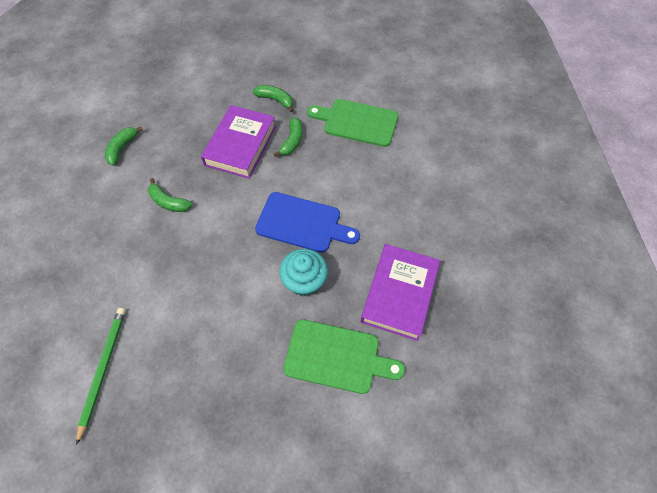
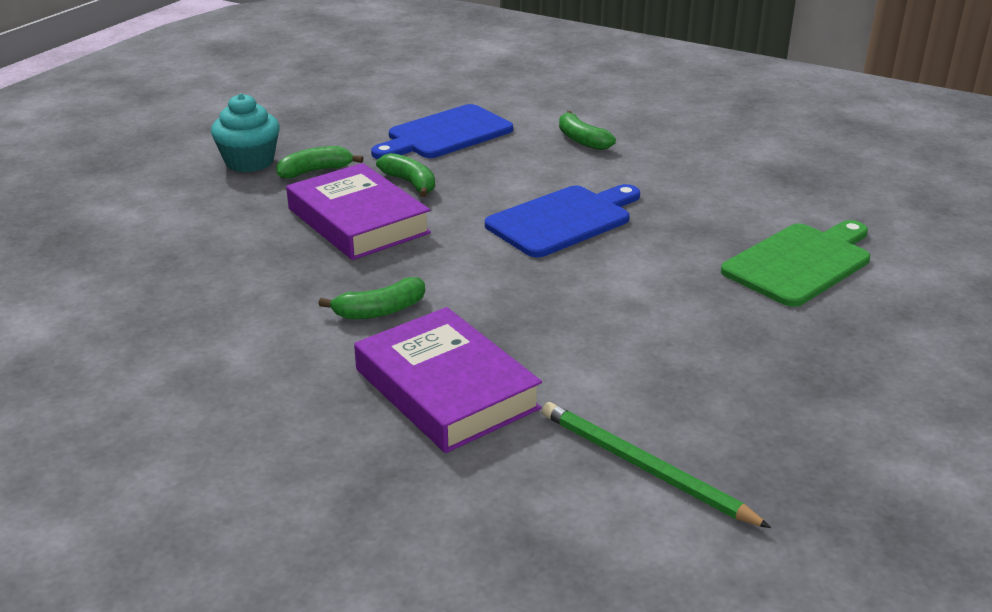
camera: 55 degrees left, 30 degrees down
(122, 148) = (197, 322): green banana -> green banana (581, 140)
(304, 281) = (660, 248): turquoise cupcake -> turquoise cupcake (249, 162)
(357, 122) = (445, 134): green cutting board -> blue cutting board
(399, 294) = (746, 195): purple book -> purple book (446, 389)

